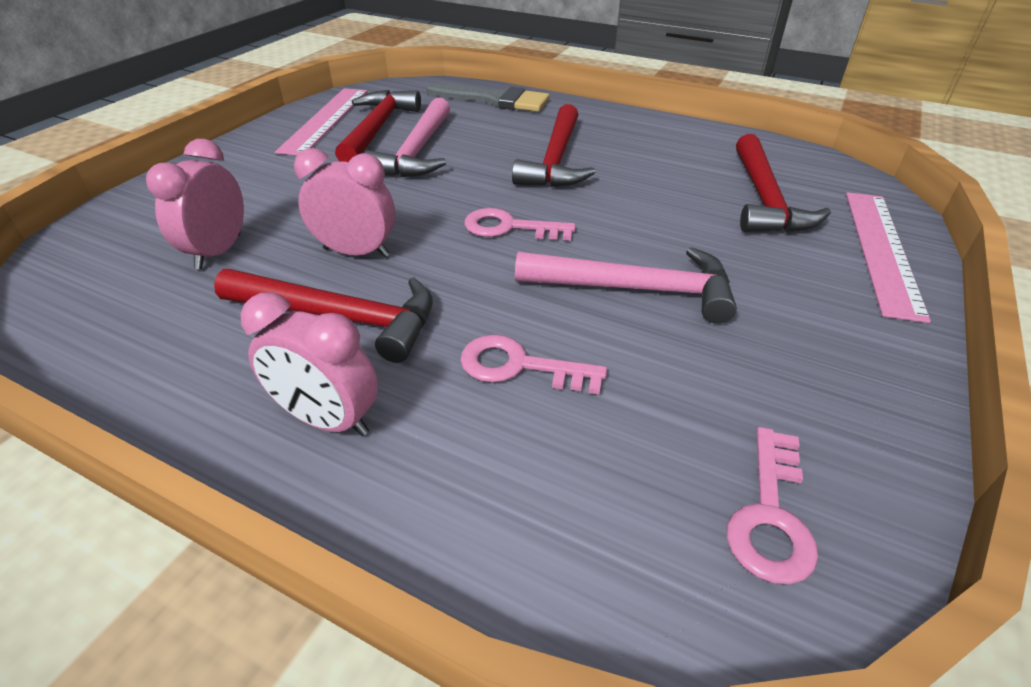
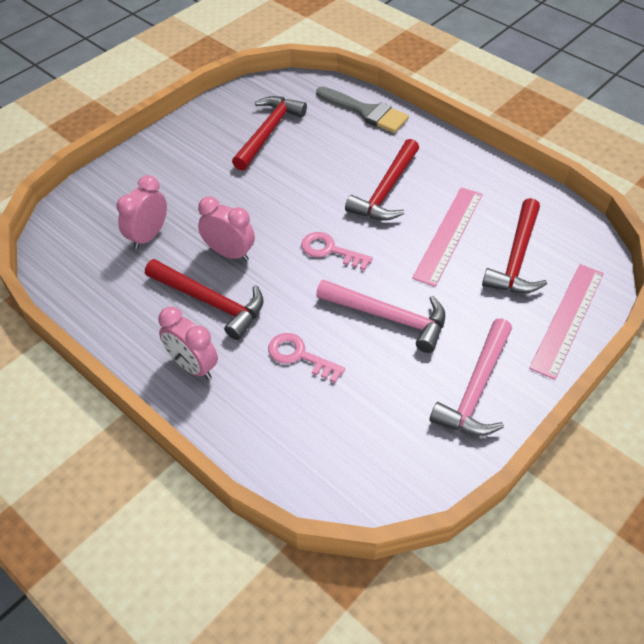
camera: 15 degrees right, 10 degrees up
(325, 120) = (233, 115): pink ruler -> pink ruler (448, 235)
(417, 151) = (290, 163): pink hammer -> pink hammer (476, 389)
(770, 515) = (389, 465): pink key -> none

